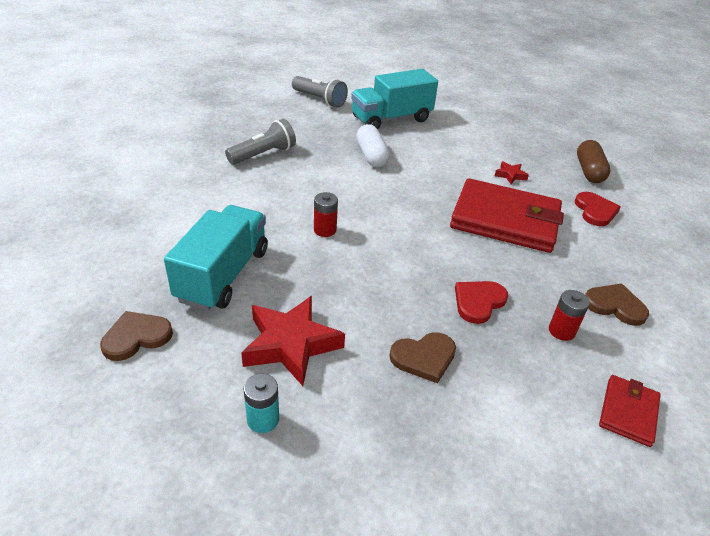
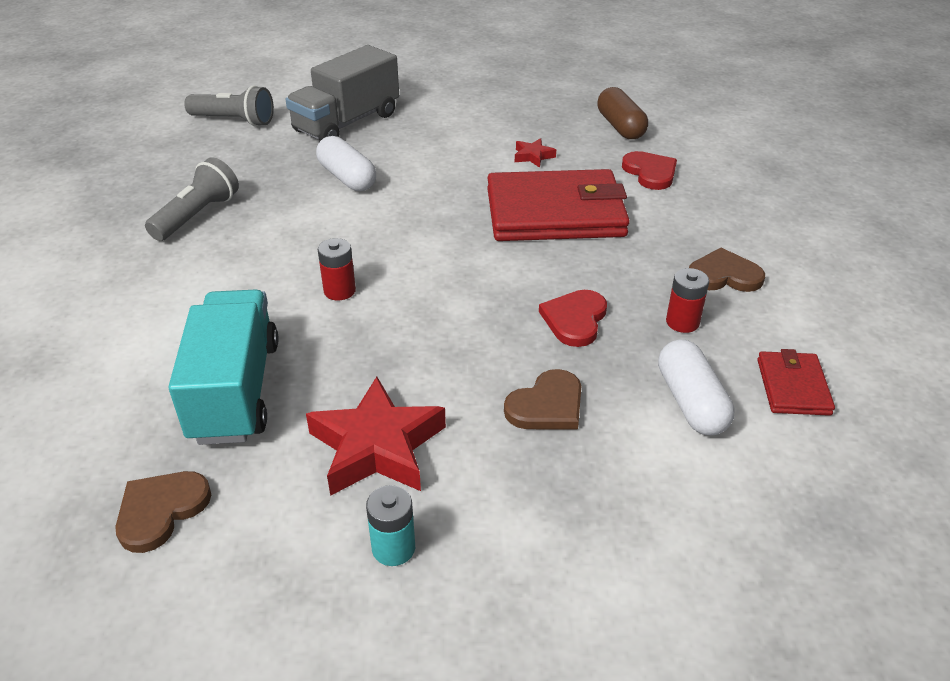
camera: 20 degrees left, 0 degrees up
(391, 119) = (347, 123): turquoise truck -> grey truck
(536, 394) = (690, 402): none -> white capsule

